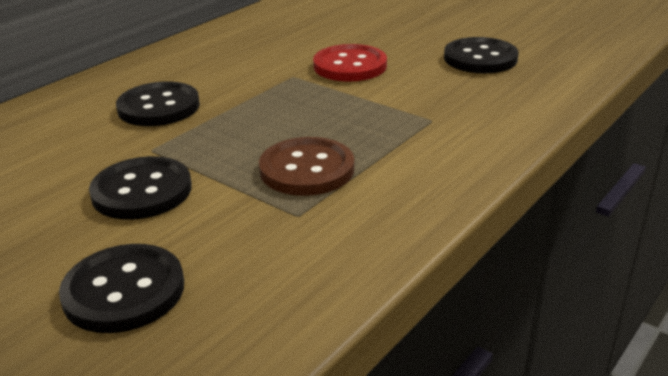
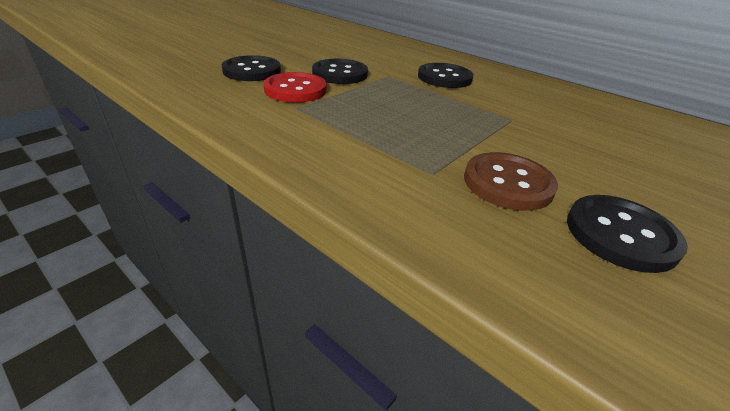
camera: 90 degrees right, 5 degrees up
(307, 169) = (351, 114): brown button -> brown button (508, 183)
(350, 66) = (547, 145): red button -> red button (295, 90)

